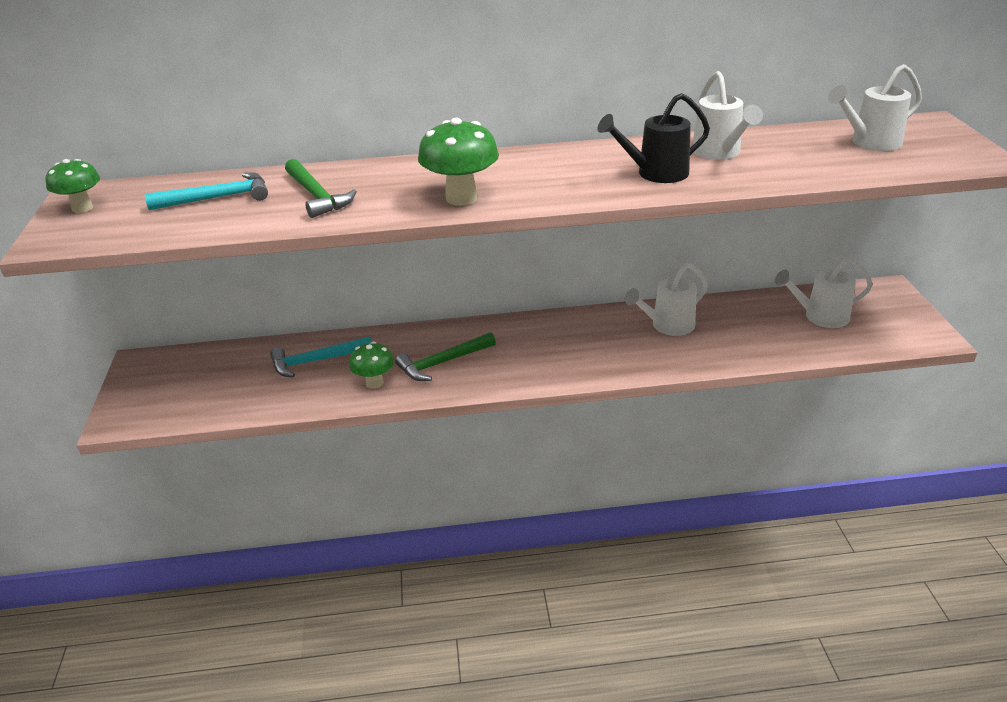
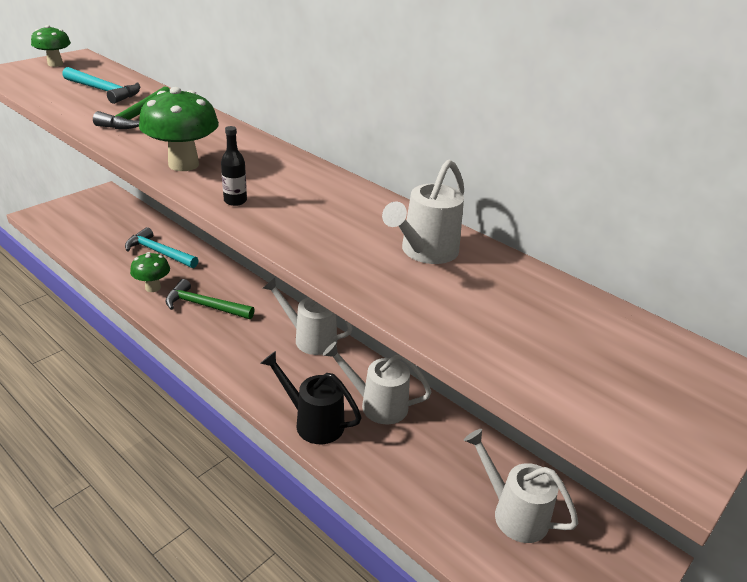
camera: 45 degrees right, 0 degrees up
(560, 194) = (235, 201): none -> black bottle
(655, 174) = (331, 232): black watering can -> black watering can (313, 422)
(870, 143) = (589, 343): white watering can -> white watering can (309, 338)

